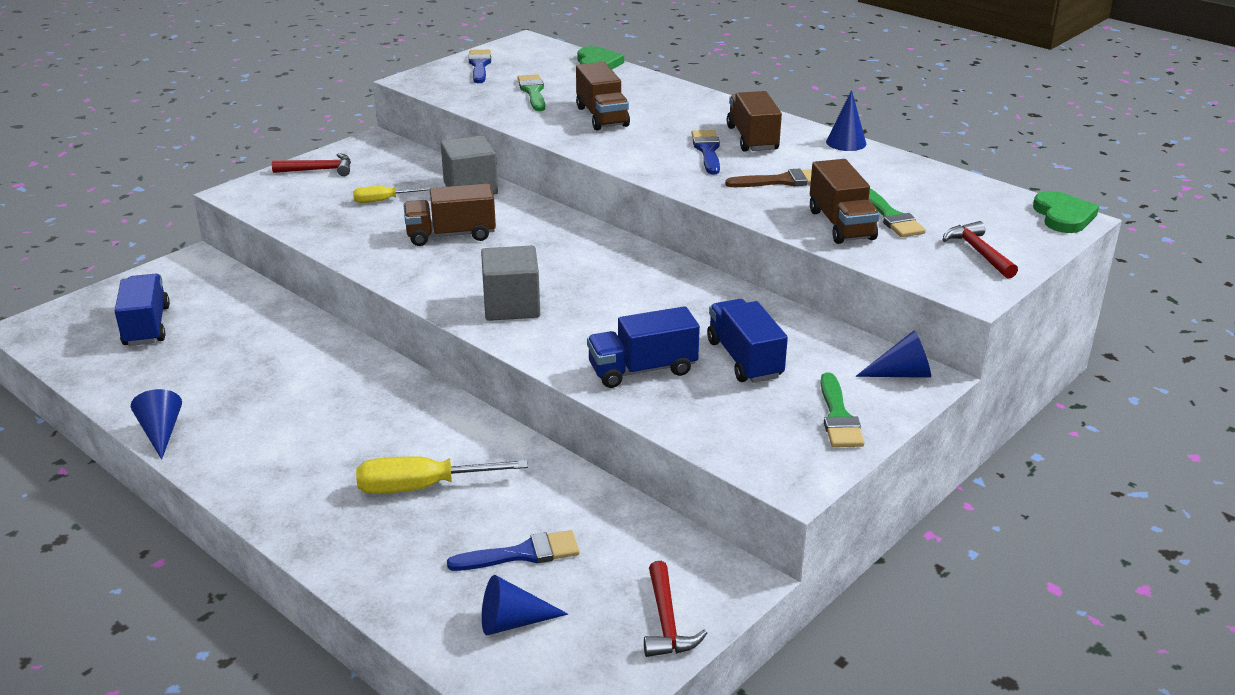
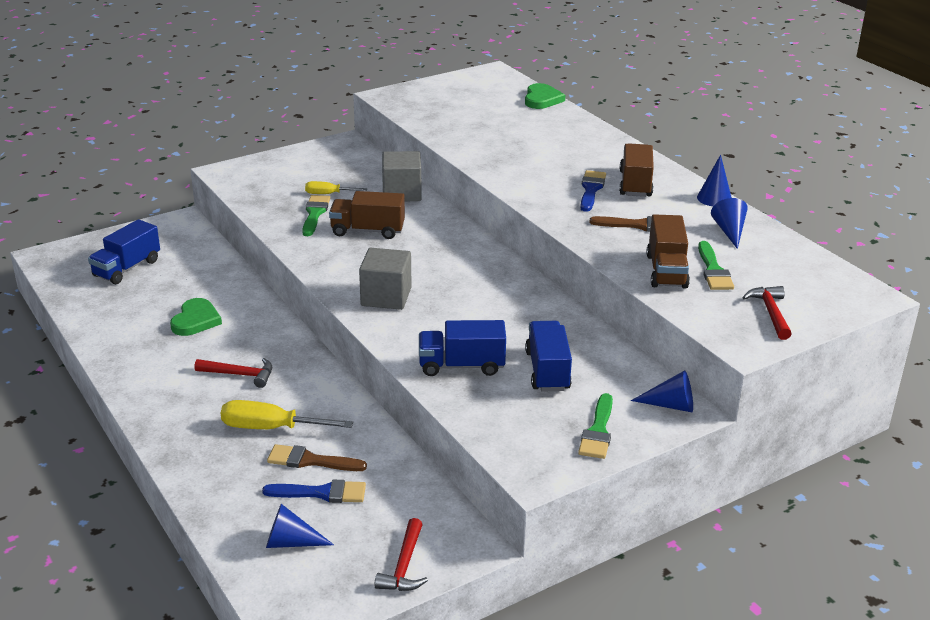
camera: 15 degrees right, 0 degrees up
(146, 326) = (127, 268): blue truck -> blue truck turned 150 degrees counterclockwise
(161, 432) = (104, 352): blue cone -> blue cone (729, 231)
(319, 170) = (292, 161): red hammer -> red hammer (240, 375)
(479, 65) = (444, 89): blue brush -> none
(490, 517) = (310, 461): none -> brown brush
(533, 92) = (475, 118): green brush -> green brush (315, 214)
(602, 116) = (520, 147): brown truck -> none
(1063, 216) = (867, 292): green heart -> green heart (196, 320)

